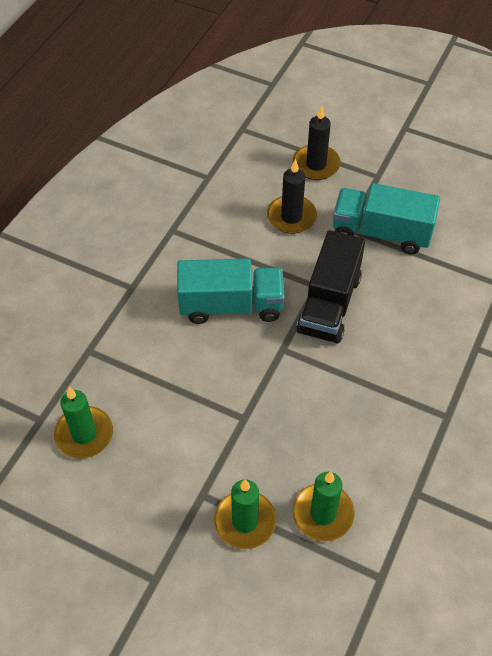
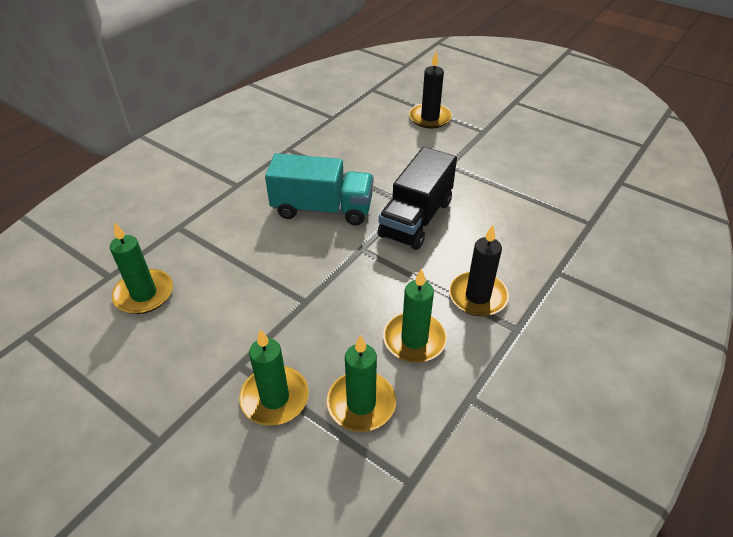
camera: 10 degrees right, 10 degrees down
(291, 217) = (398, 151): black candle -> black candle (477, 296)
(356, 442) = (414, 339): none -> green candle
(381, 233) = (478, 170): turquoise truck -> none

